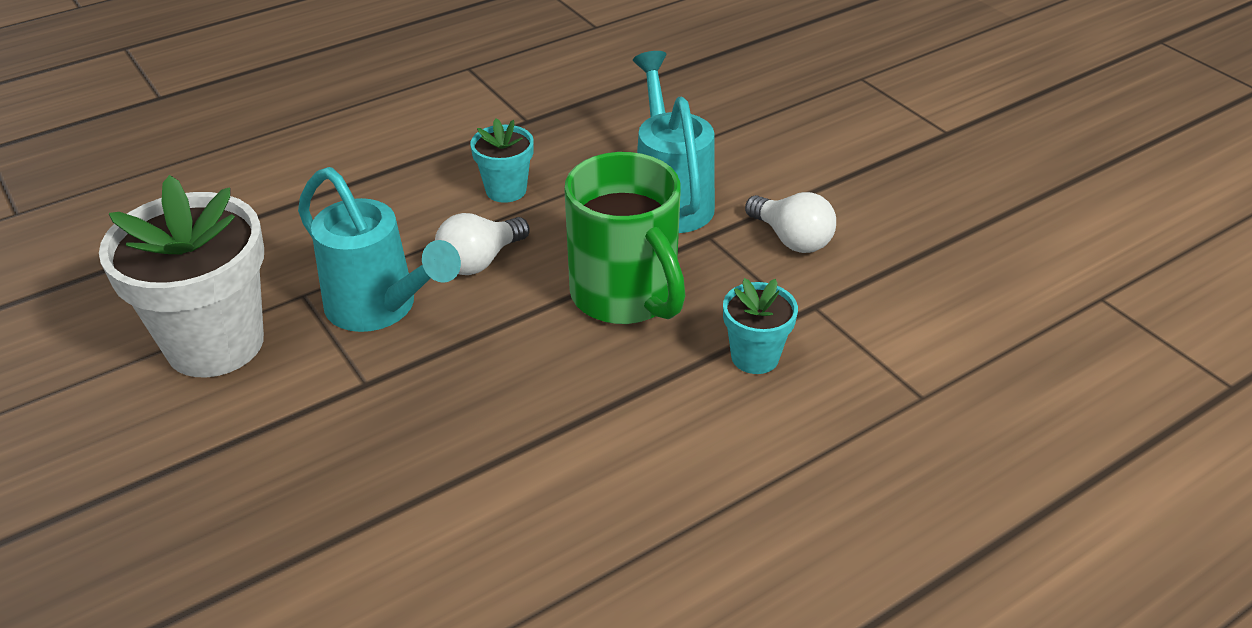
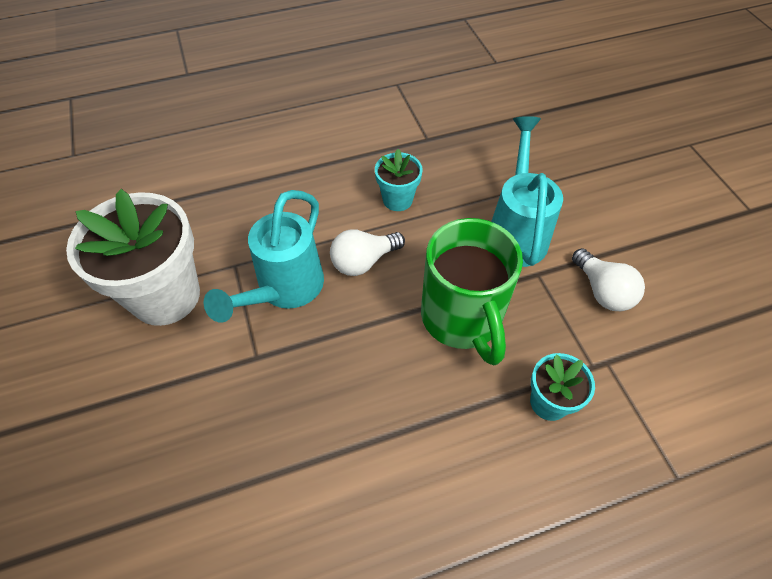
camera: 15 degrees right, 15 degrees up
(381, 309) = (284, 291): turquoise watering can -> turquoise watering can turned 60 degrees clockwise

